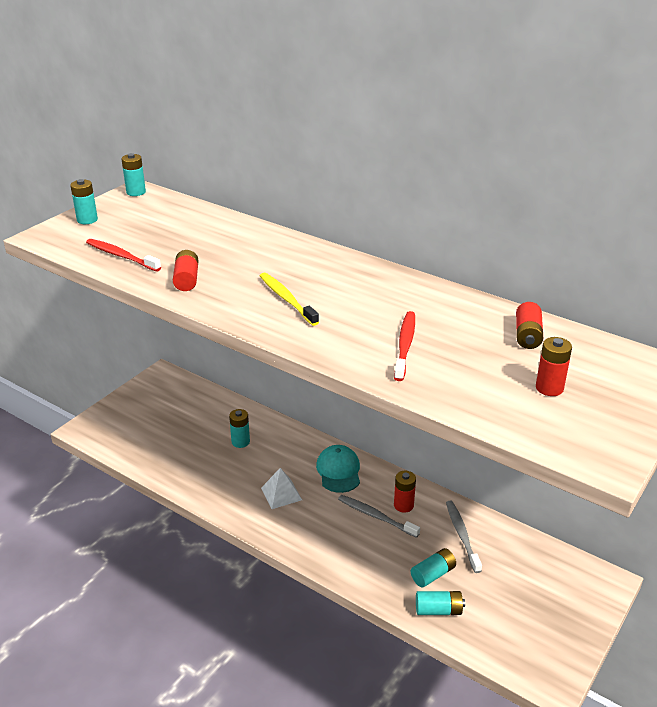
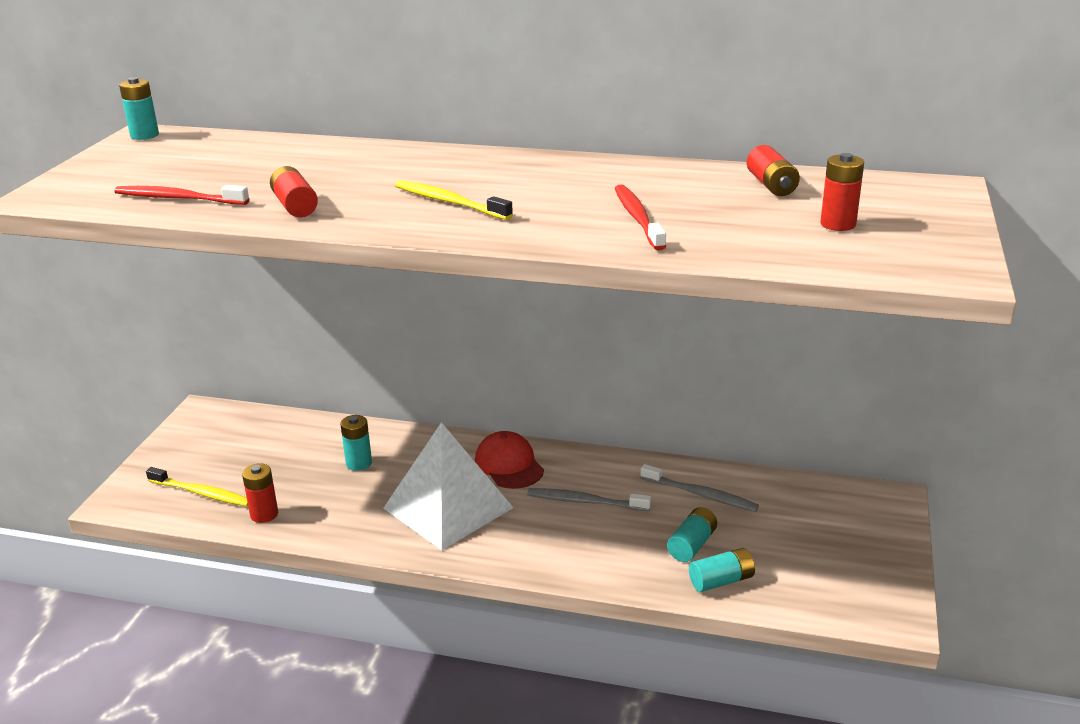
camera: 20 degrees left, 5 degrees down
(87, 220) = (94, 171): turquoise battery -> none
(134, 437) = (202, 493): none -> yellow toothbrush
(281, 494) = (448, 507): white pyramid -> white pyramid, size x2.05
(338, 471) = (509, 465): turquoise cap -> red cap
(403, 505) = (612, 481): red battery -> red battery (264, 514)
(462, 535) = (701, 495): grey toothbrush -> grey toothbrush turned 150 degrees clockwise

